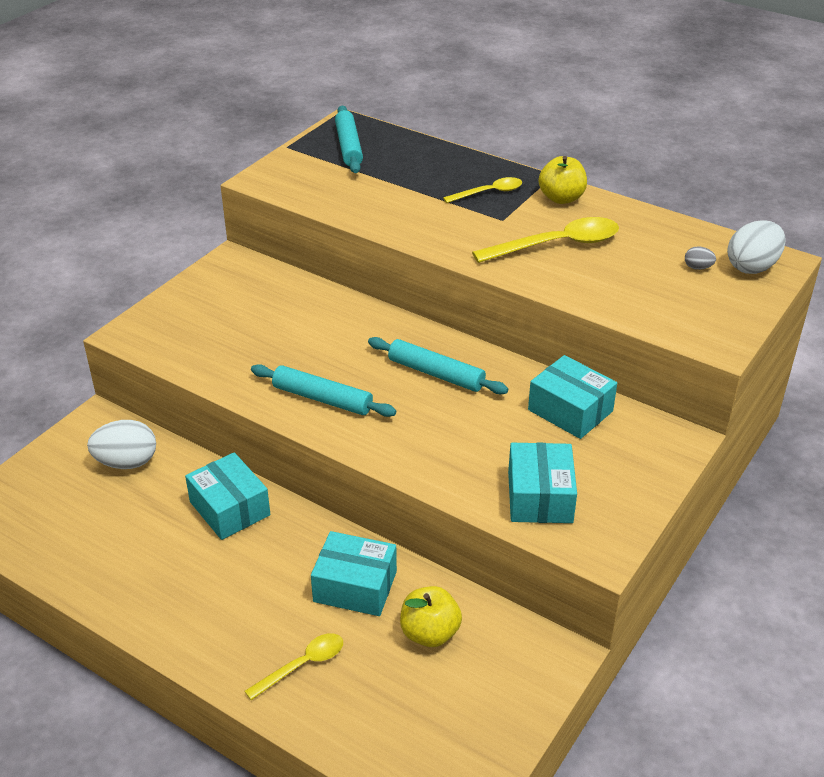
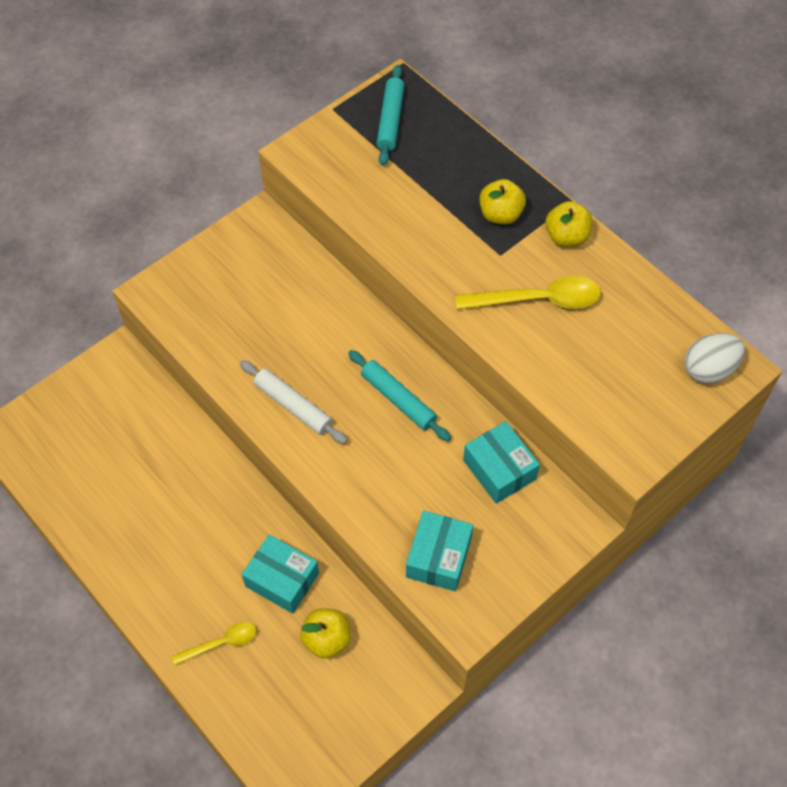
camera: 15 degrees right, 20 degrees up
(127, 462) = (133, 408): white egg -> none
(230, 508) = (204, 476): turquoise box -> none
(322, 399) = (293, 406): turquoise rolling pin -> white rolling pin
(488, 193) = (500, 214): yellow spoon -> yellow apple
(698, 267) = (657, 359): grey egg -> none

